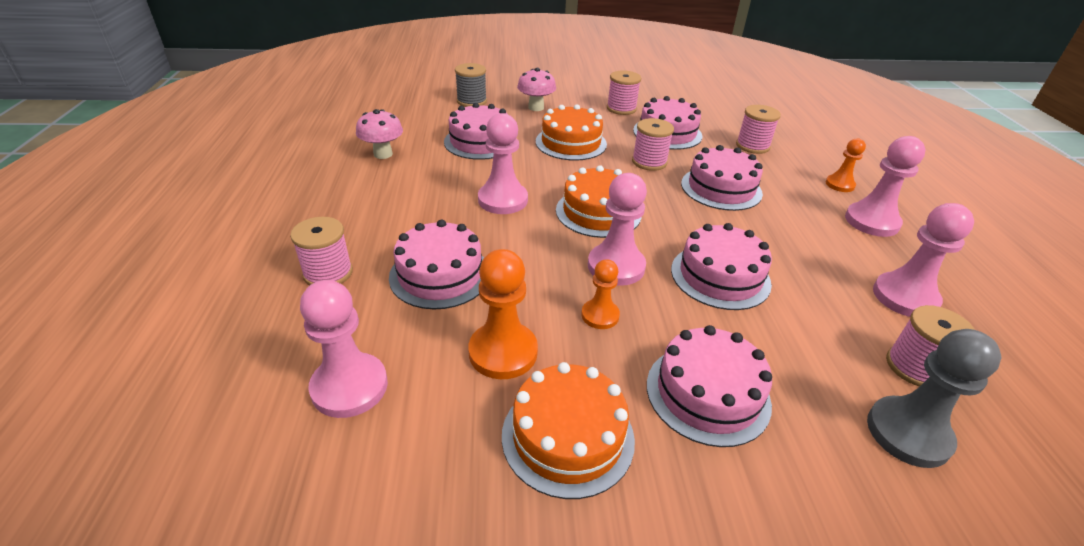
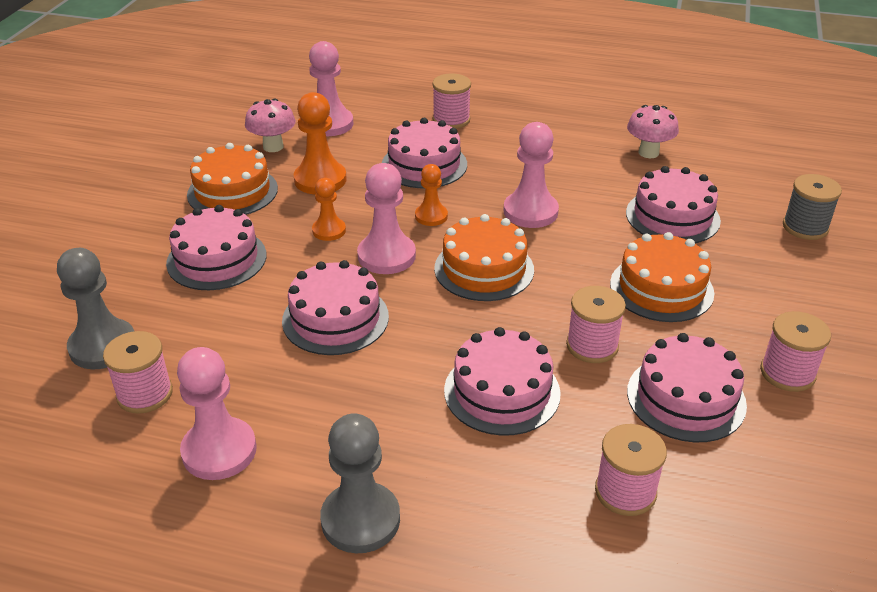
camera: 110 degrees right, 0 degrees up
(536, 107) = (785, 281): pink mushroom -> pink mushroom (273, 147)
(839, 185) = (468, 545): orange pawn -> orange pawn (431, 216)
(871, 221) = (360, 519): pink pawn -> grey pawn

